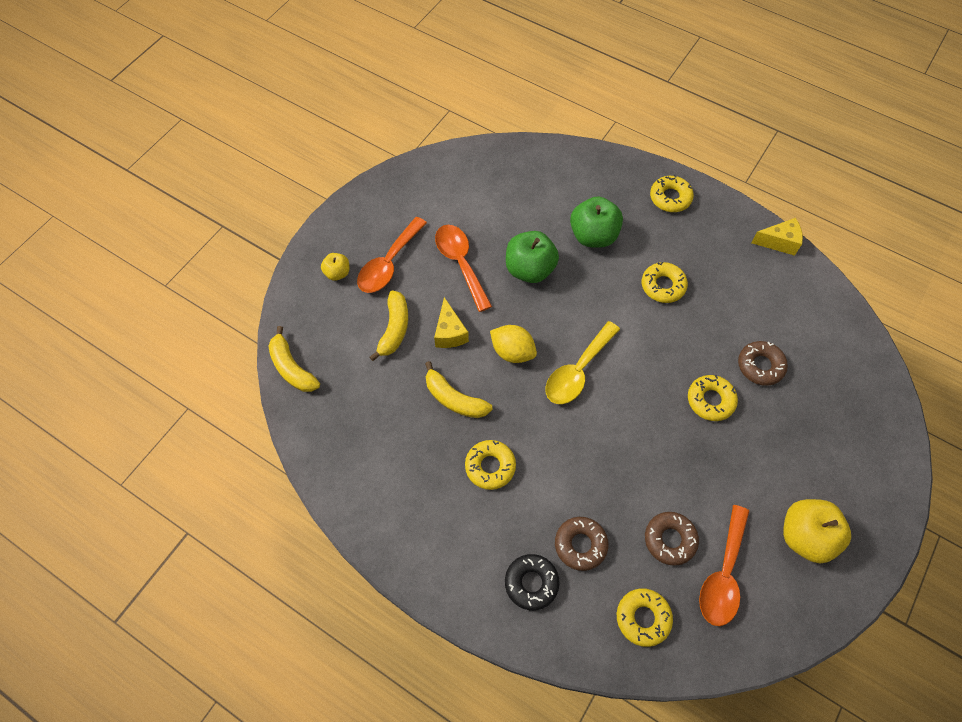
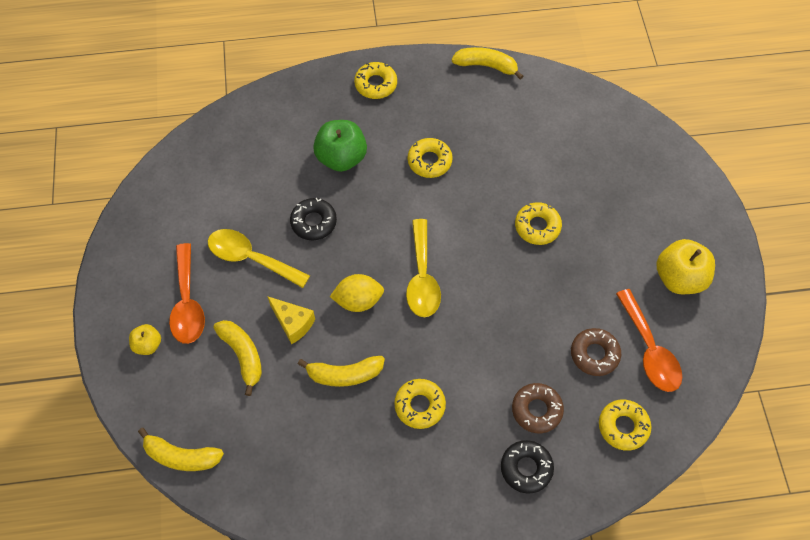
camera: 40 degrees left, 0 degrees up
(461, 263) = (251, 258): orange spoon -> yellow spoon
(530, 269) = (313, 222): green apple -> black donut
(760, 366) = (550, 173): brown donut -> none
(779, 242) = (486, 66): yellow cheese -> yellow banana

